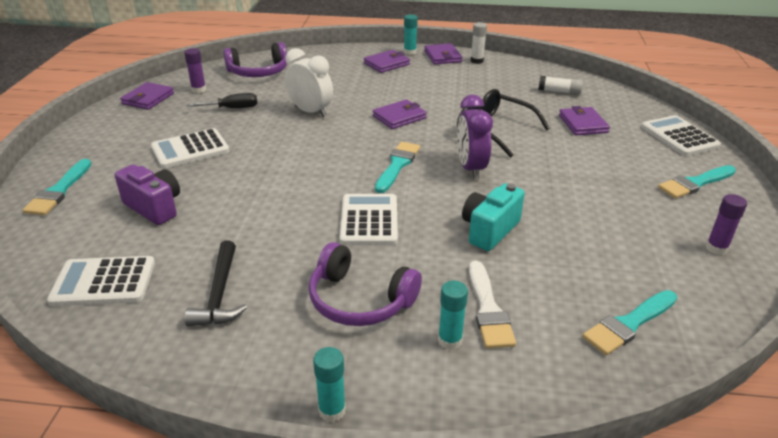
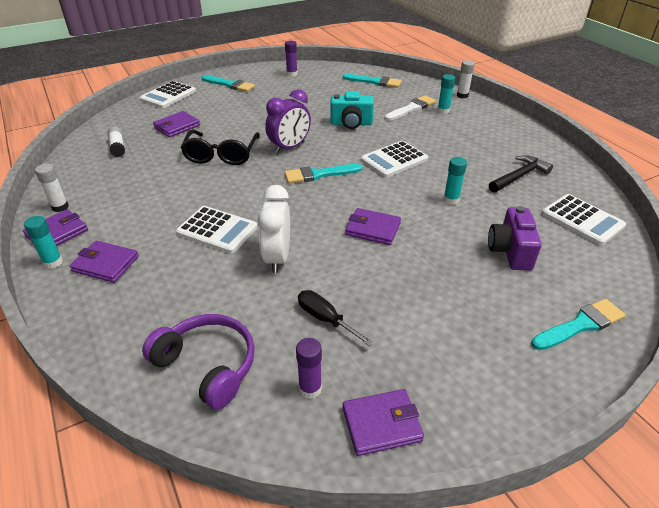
camera: 125 degrees left, 5 degrees up
(190, 149) = (427, 291): white calculator -> white calculator (217, 230)
(332, 410) = (516, 121): turquoise glue stick -> turquoise glue stick (451, 200)
(360, 300) = (456, 138): purple headphones -> none
(399, 117) = (239, 203): purple wallet -> purple wallet (373, 229)
(487, 408) = (462, 95): none -> white glue stick

